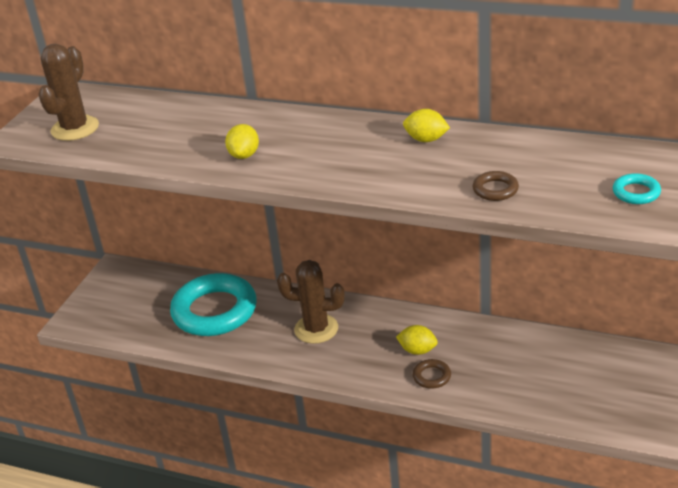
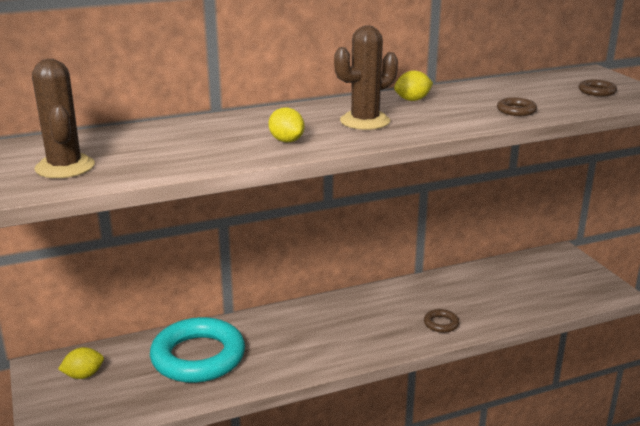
camera: 45 degrees left, 10 degrees down
(316, 329) = (309, 332): brown cactus -> brown cactus (365, 121)
(417, 350) = (407, 312): yellow lemon -> yellow lemon (83, 375)
(636, 193) = (597, 91): turquoise ring -> brown ring

